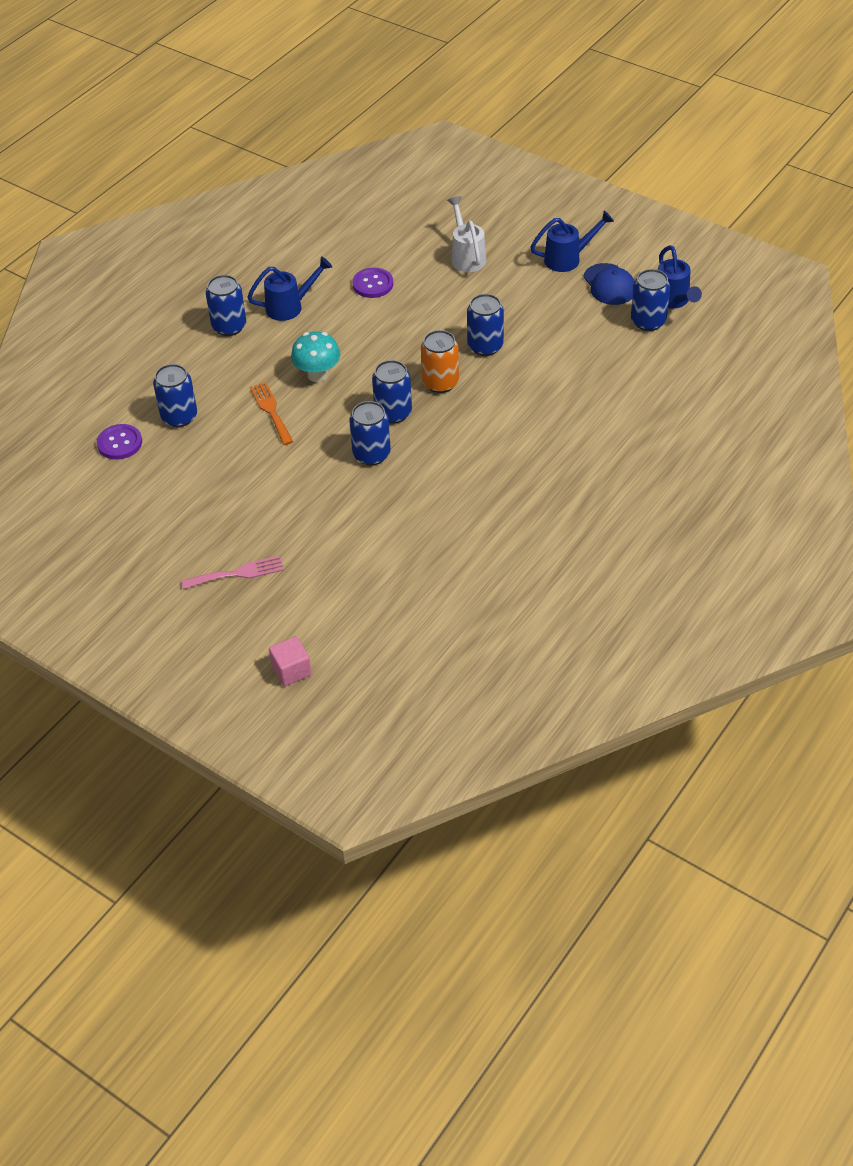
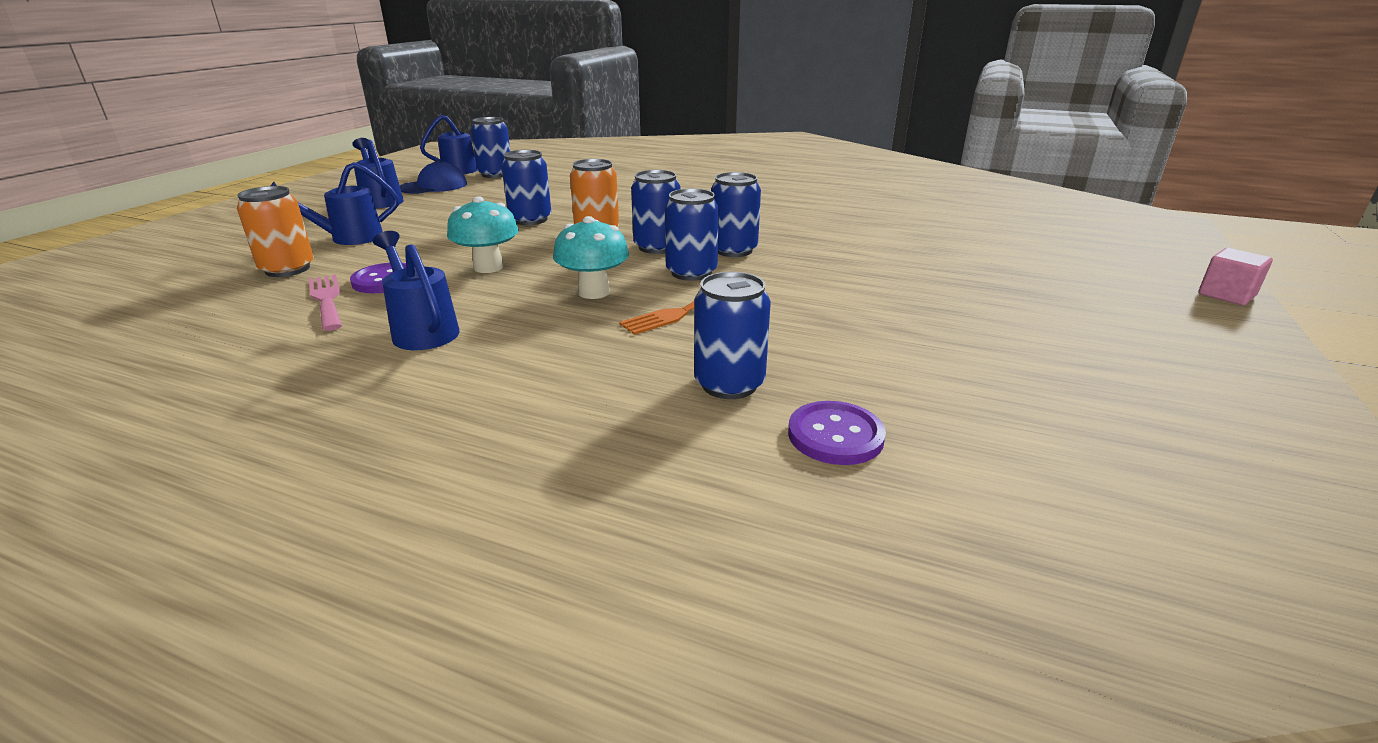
camera: 105 degrees left, 20 degrees down
(229, 326) = (468, 376): blue can -> blue can (691, 272)
(237, 573) = (994, 293): pink fork -> pink fork (326, 299)
(291, 670) = (1080, 252): pink cube -> pink cube (1226, 295)
(380, 327) = (488, 267): none -> turquoise mushroom
(409, 240) = (287, 269): none -> orange can
(466, 256) = (347, 238): white watering can -> blue watering can

